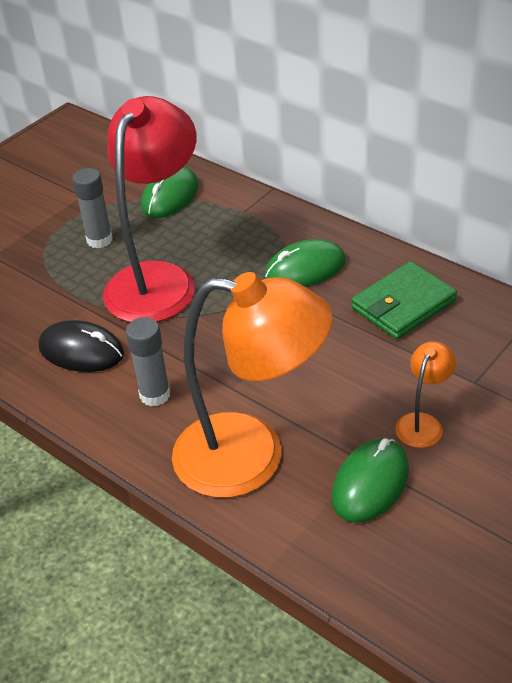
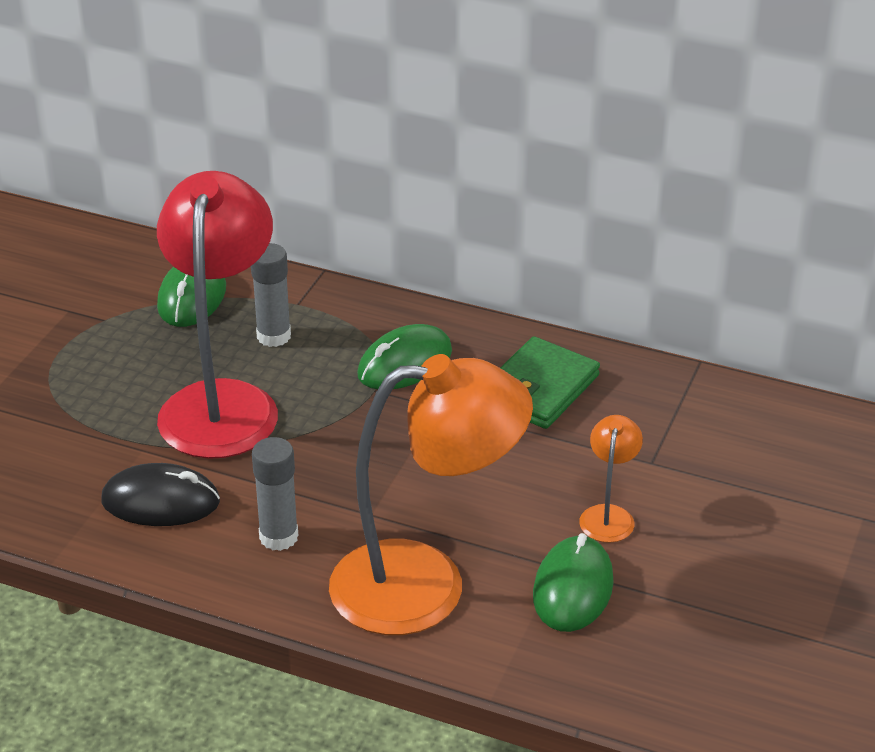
camera: 20 degrees left, 5 degrees down
(99, 240) = (121, 364): grey glue stick -> grey glue stick (274, 336)

